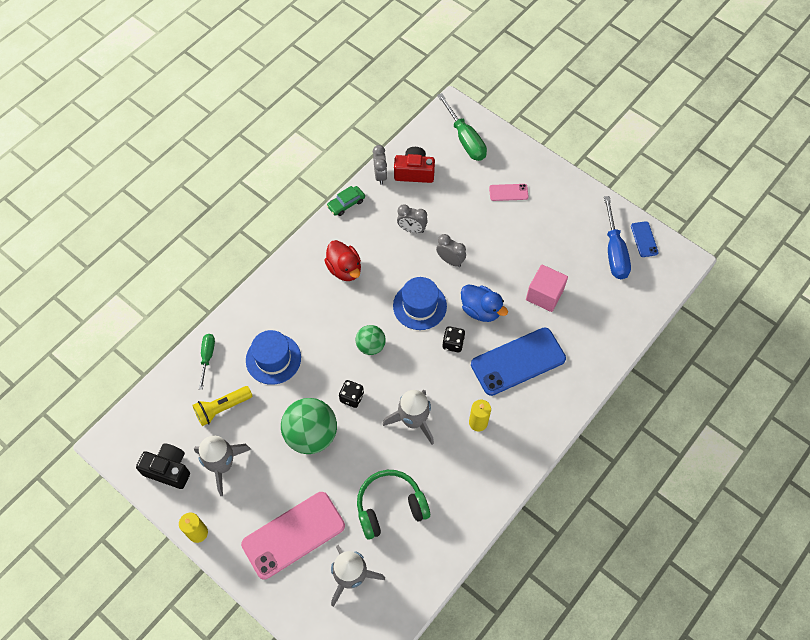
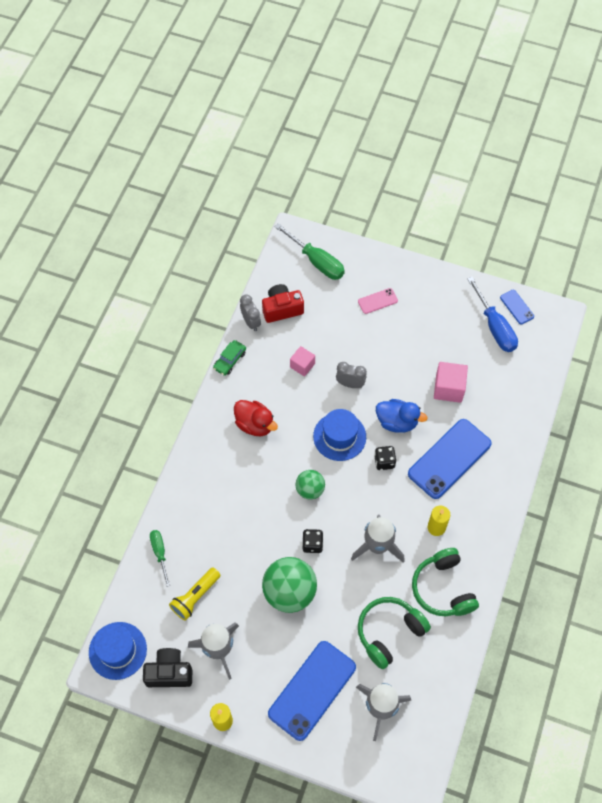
camera: 20 degrees left, 0 degrees up
(273, 359) = (223, 533): blue hat -> blue hat (117, 650)
(293, 535) = (312, 690): pink phone -> blue phone
(412, 229) = (302, 365): grey clock -> pink cube
(460, 483) = (443, 588): none -> green headphones

